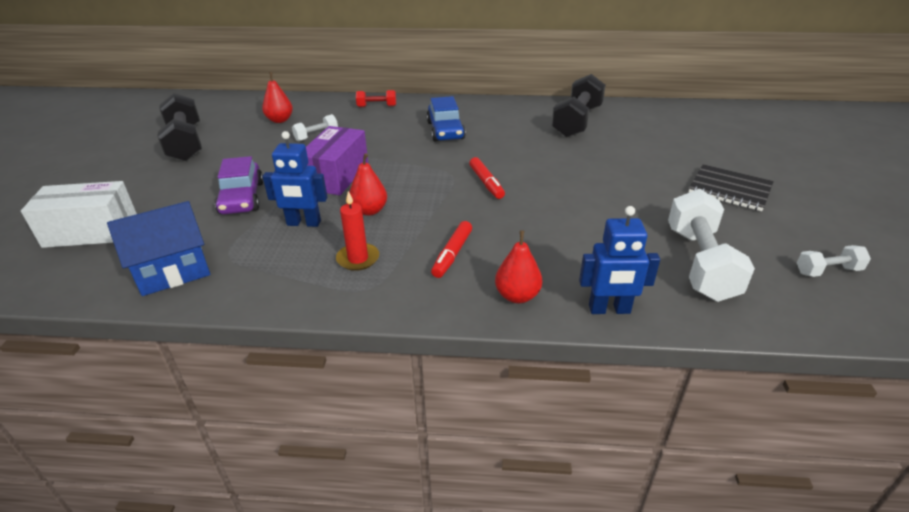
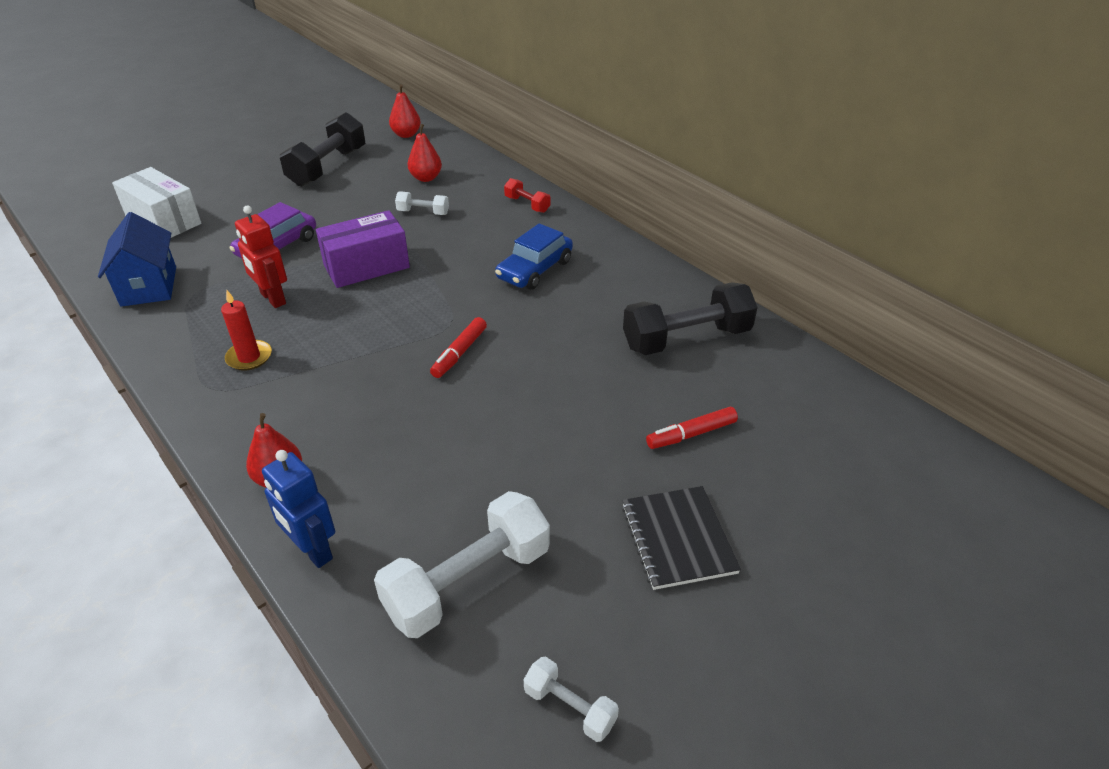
camera: 45 degrees right, 5 degrees up
(173, 271) = (149, 286): blue house -> blue house turned 60 degrees clockwise
(303, 223) = (272, 298): blue robot -> red robot
(369, 211) = (329, 318): red pear -> red pear (406, 135)
(452, 254) = (308, 404): red marker -> red marker (691, 434)

